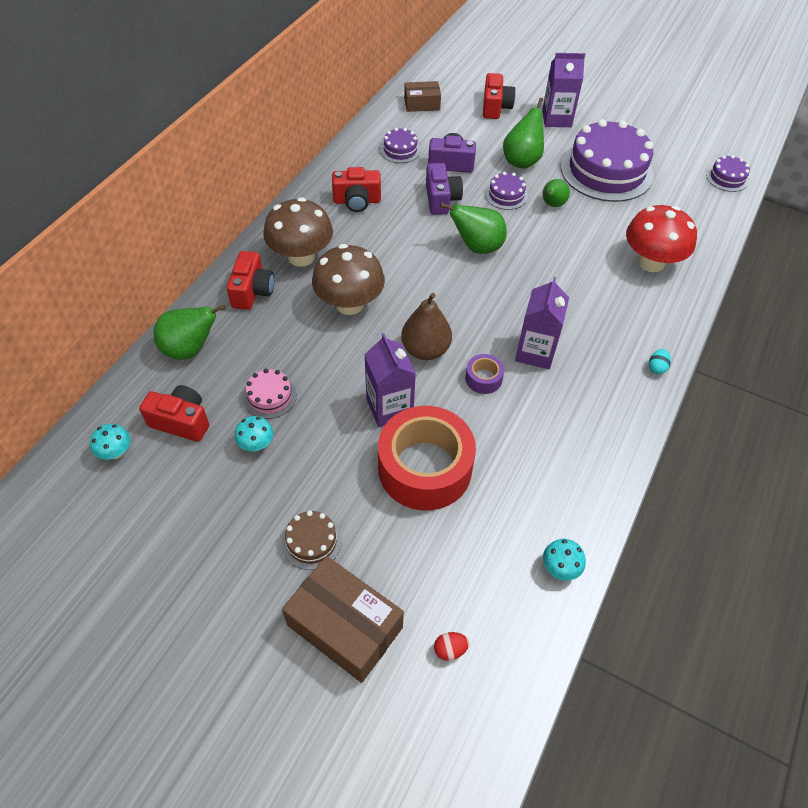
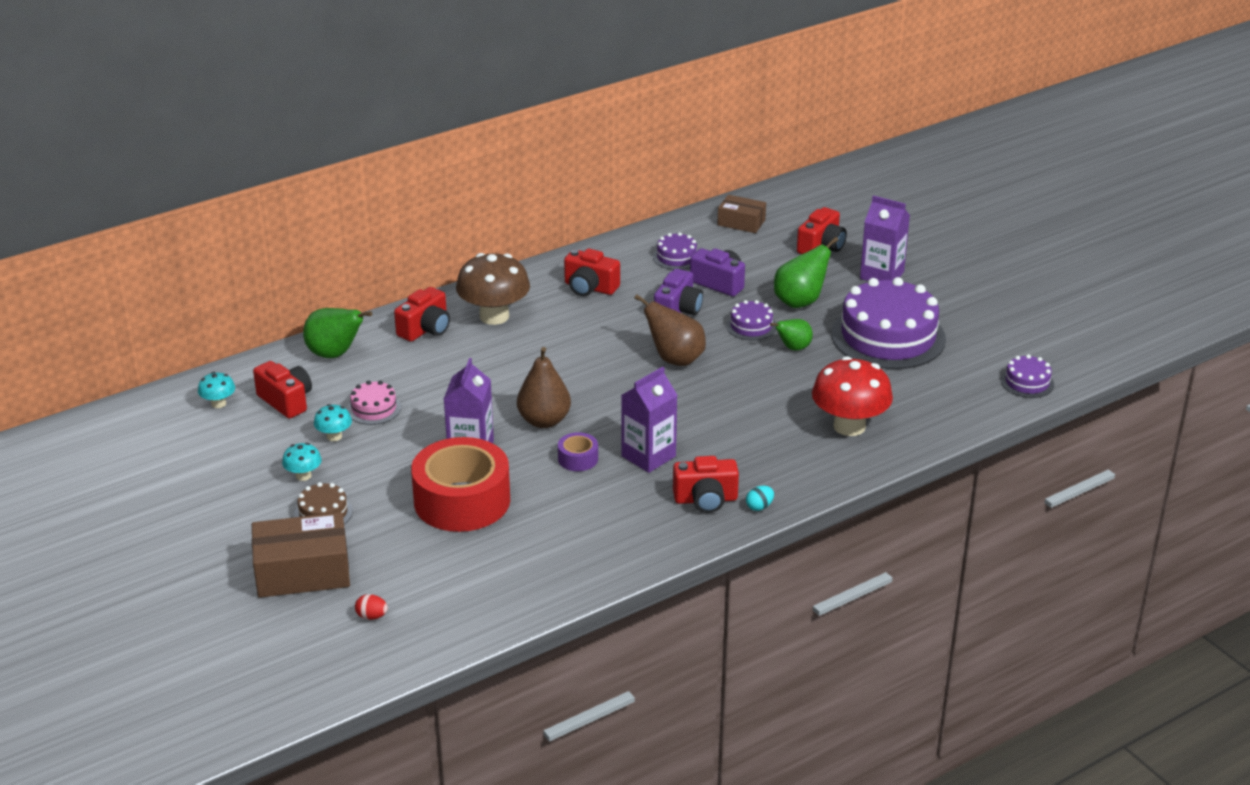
camera: 30 degrees right, 20 degrees down
(345, 626) = (303, 572): brown box -> brown box turned 75 degrees counterclockwise
(349, 304) = (506, 365): brown mushroom -> none
(477, 247) = (675, 359): green pear -> brown pear
(560, 568) = (514, 604): turquoise mushroom -> turquoise mushroom (303, 476)
(613, 378) = (705, 499): none -> red camera

